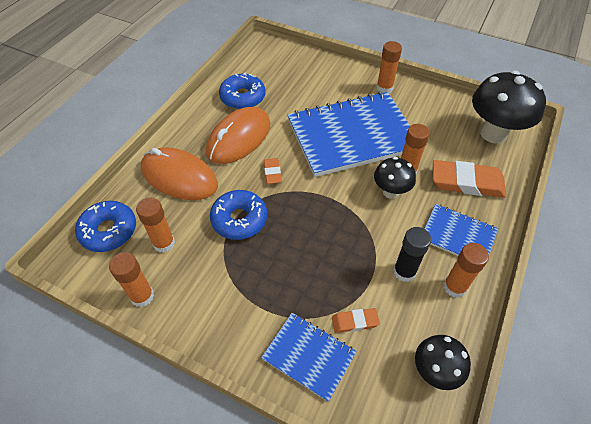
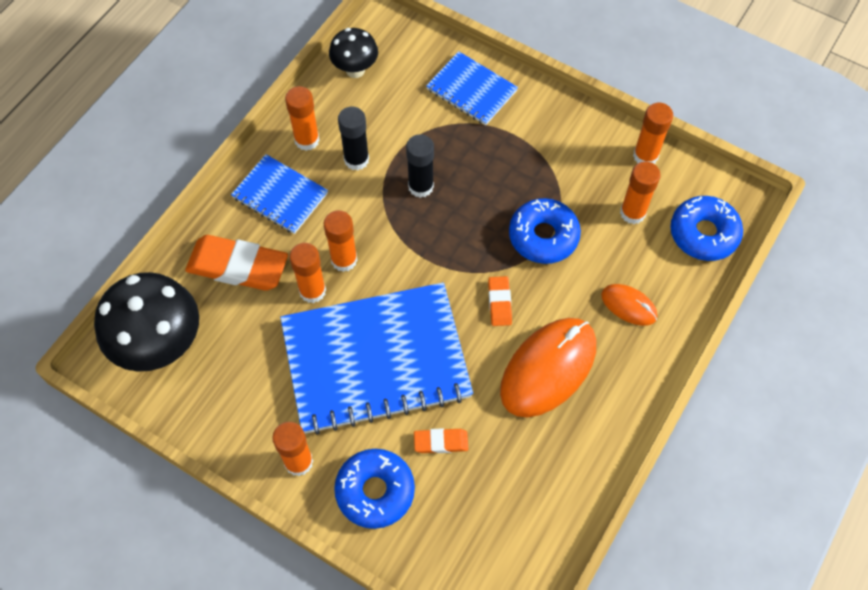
camera: 175 degrees left, 10 degrees up
(179, 177) = (628, 306): orange mouse -> orange mouse, size x0.50
(243, 97) = (545, 459): blue donut -> blue donut (375, 491)
(343, 252) = (420, 186): none -> black glue stick
(355, 321) = (421, 115): orange eraser -> orange eraser (441, 442)
(390, 192) = (344, 260): black mushroom -> orange glue stick

